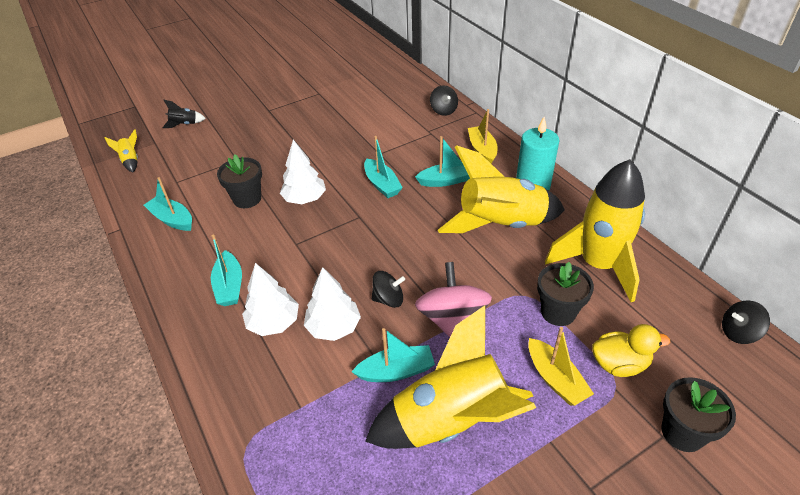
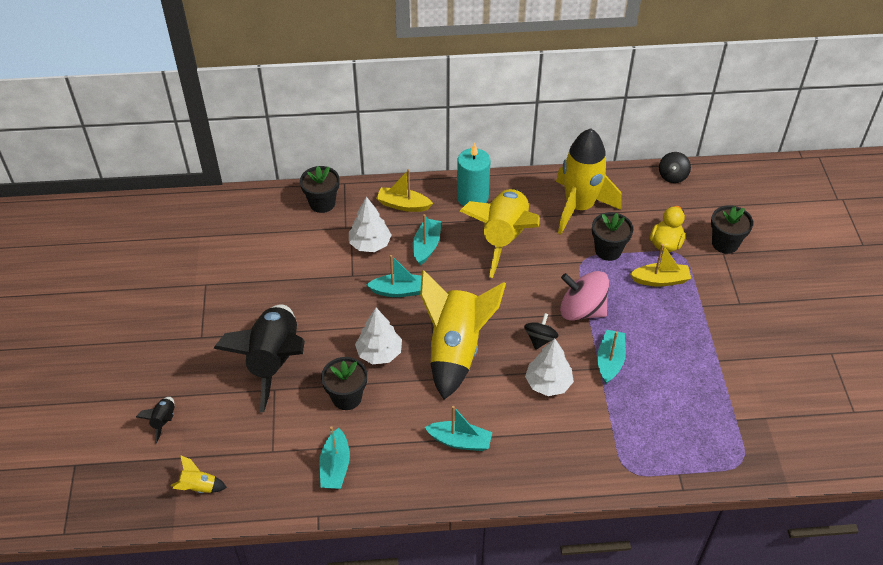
camera: 65 degrees left, 5 degrees up
(172, 219) = (335, 466): turquoise boat -> turquoise boat turned 60 degrees counterclockwise
(264, 149) = (274, 361): none -> black rocket
(273, 322) = (521, 421): white tree -> white tree (370, 244)
(443, 110) = (322, 203): black spinning top -> black flower pot
(451, 420) = (664, 347): yellow rocket -> yellow rocket (456, 350)

